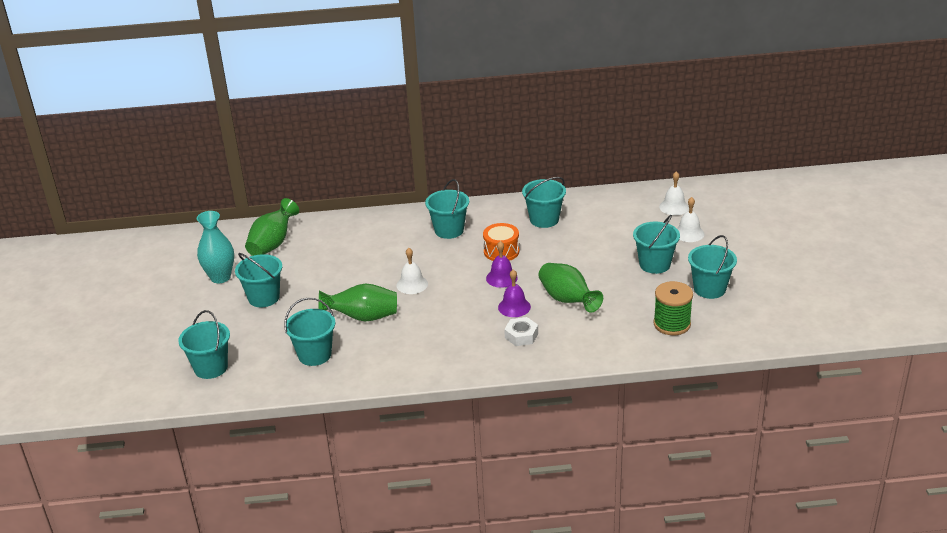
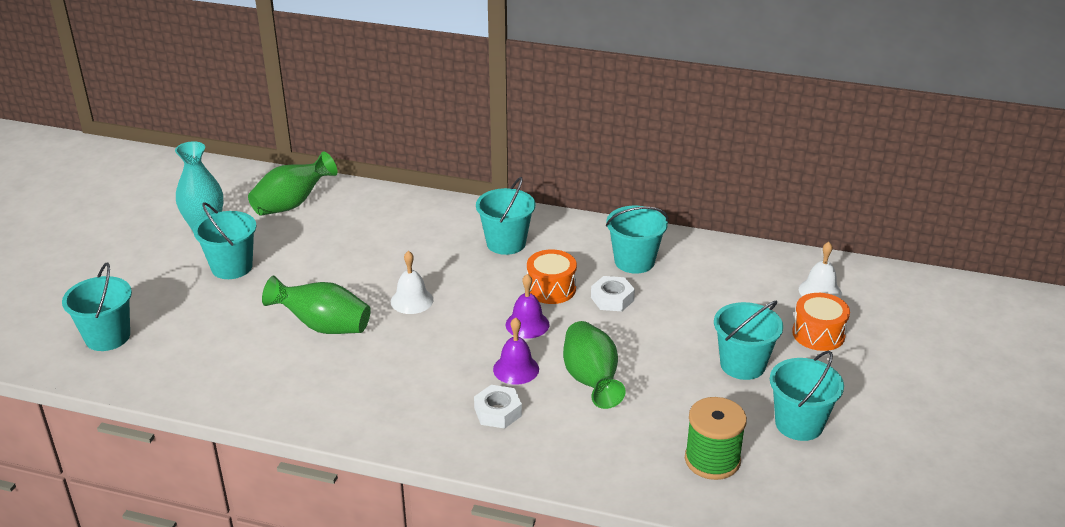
camera: 20 degrees right, 0 degrees up
(314, 355) = (232, 358): turquoise bucket -> none
(546, 247) = (612, 299): none -> white nut
(689, 233) = (818, 334): white bell -> orange drum

